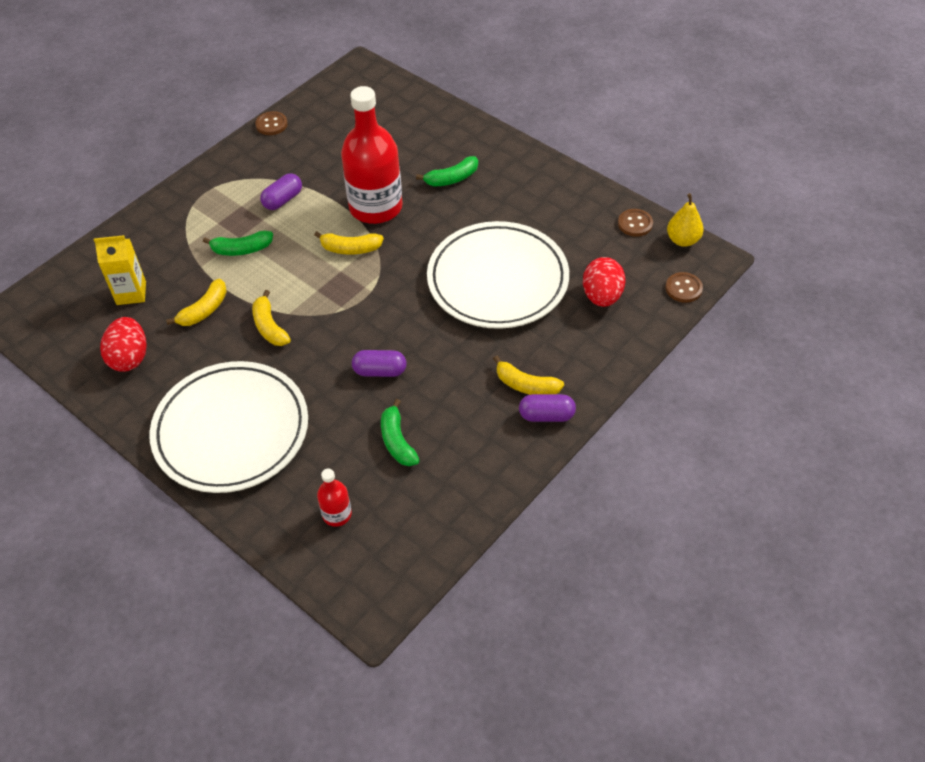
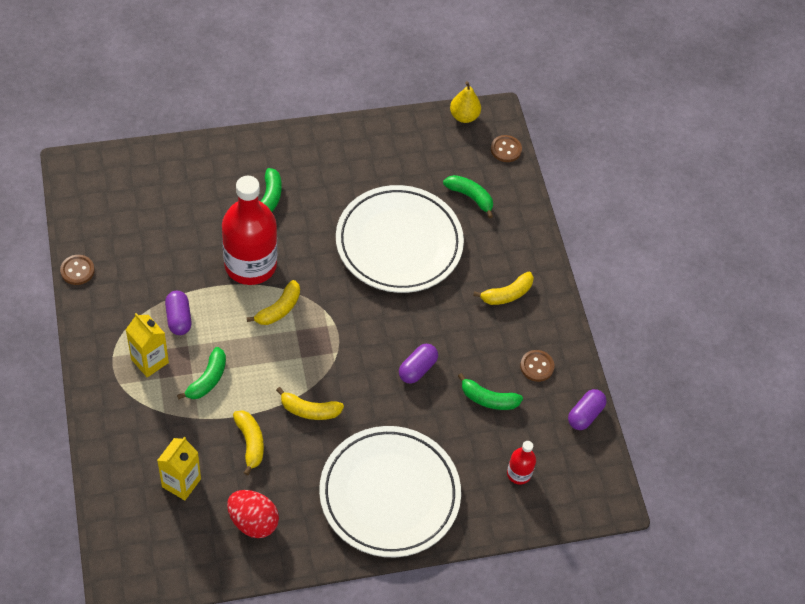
camera: 60 degrees left, 5 degrees up
(228, 208) = (150, 361): none -> yellow carton
(546, 415) = (541, 301): purple capsule -> purple capsule (585, 415)
(602, 296) = (470, 197): red egg -> green banana
(635, 224) = (423, 129): brown button -> brown button (537, 366)

